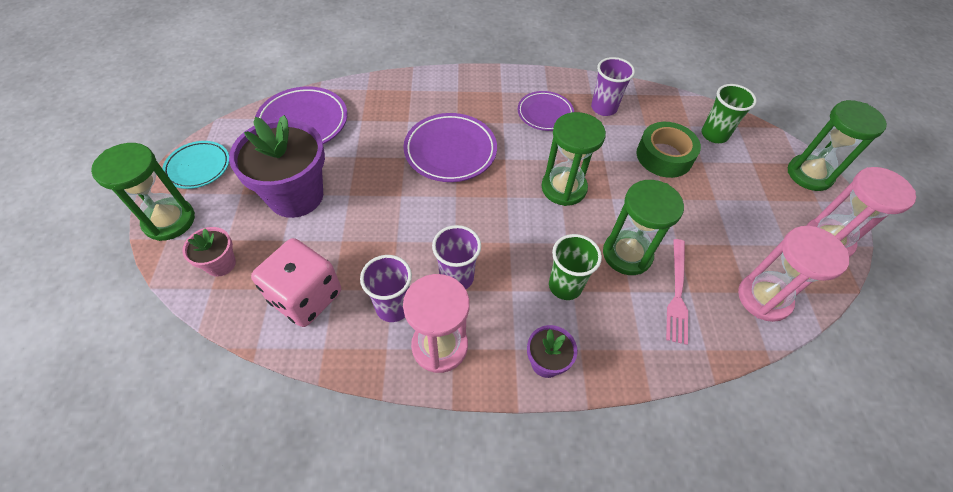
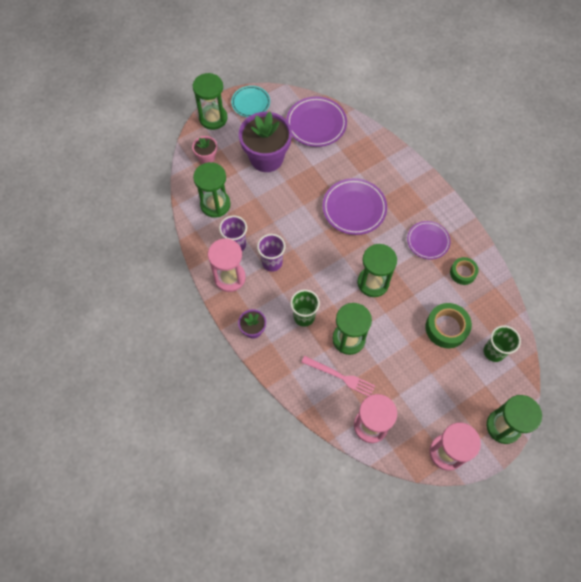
camera: 60 degrees right, 10 degrees up
(306, 297) = (215, 204): pink dice -> green hourglass
(604, 108) = (463, 273): purple cup -> green tape
(677, 293) = (340, 376): pink fork -> pink fork turned 135 degrees counterclockwise

